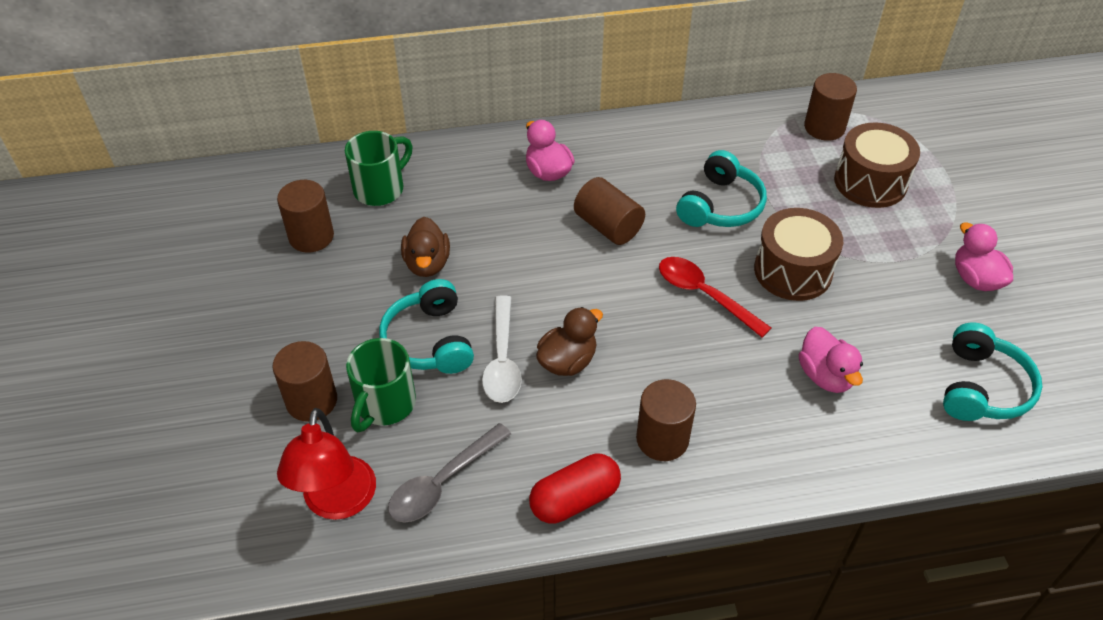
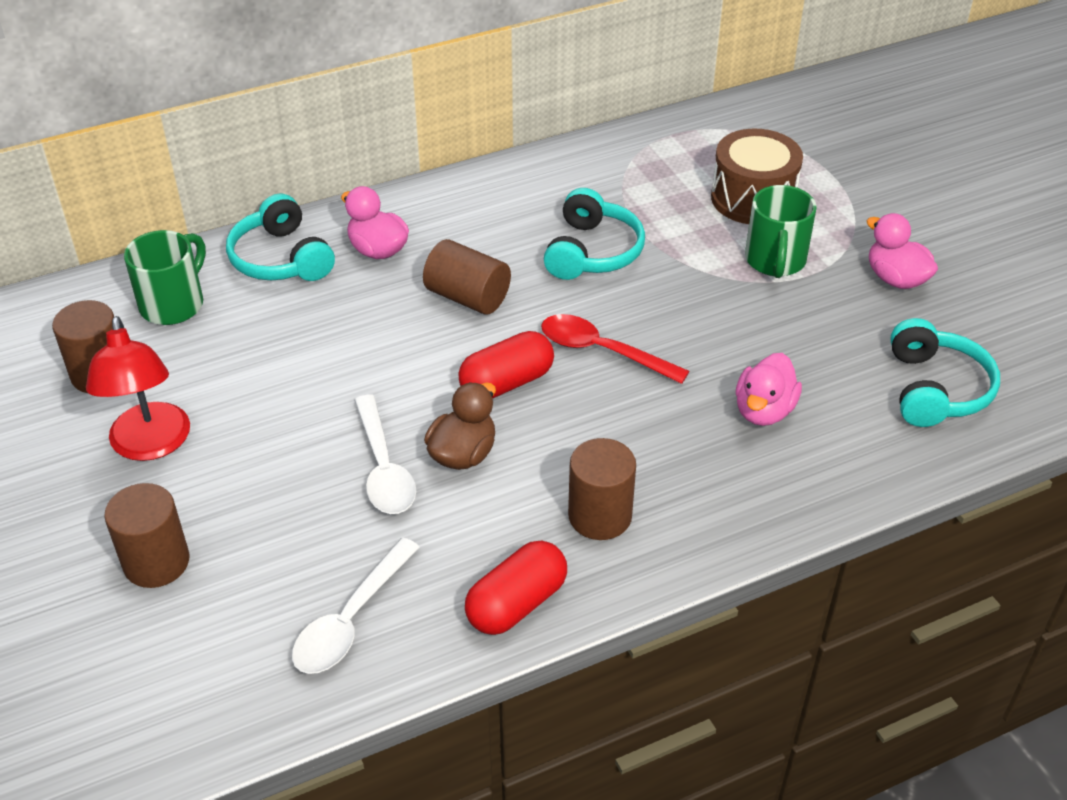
camera: 15 degrees left, 5 degrees down
(337, 502) = (224, 671): red lamp -> red lamp (151, 445)
(384, 404) = (251, 547): green mug -> green mug (775, 261)
(427, 264) = (258, 378): brown duck -> none
(429, 341) = (287, 464): turquoise headphones -> turquoise headphones (281, 258)
(443, 482) = (351, 619): grey spoon -> white spoon
(619, 307) = (507, 382): none -> red capsule
(793, 271) = (695, 307): brown drum -> none
(824, 127) = (685, 149): brown cylinder -> none
(825, 376) = (764, 411): pink duck -> pink duck turned 60 degrees clockwise

